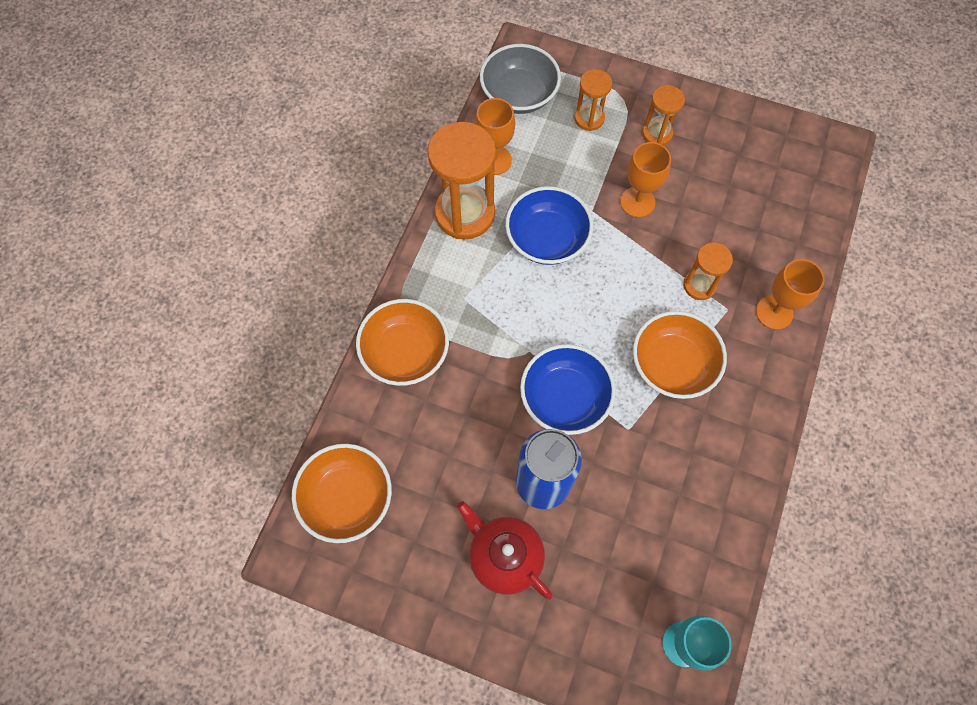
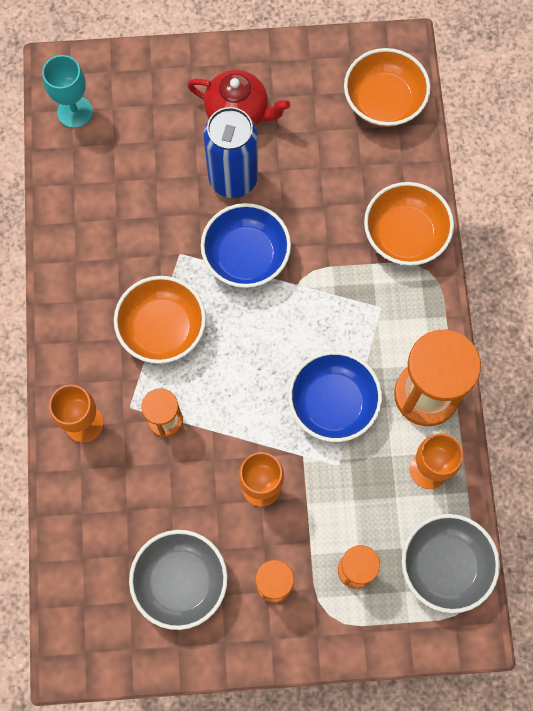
camera: 155 degrees right, 5 degrees up
(731, 163) = (180, 581): none -> grey bowl

